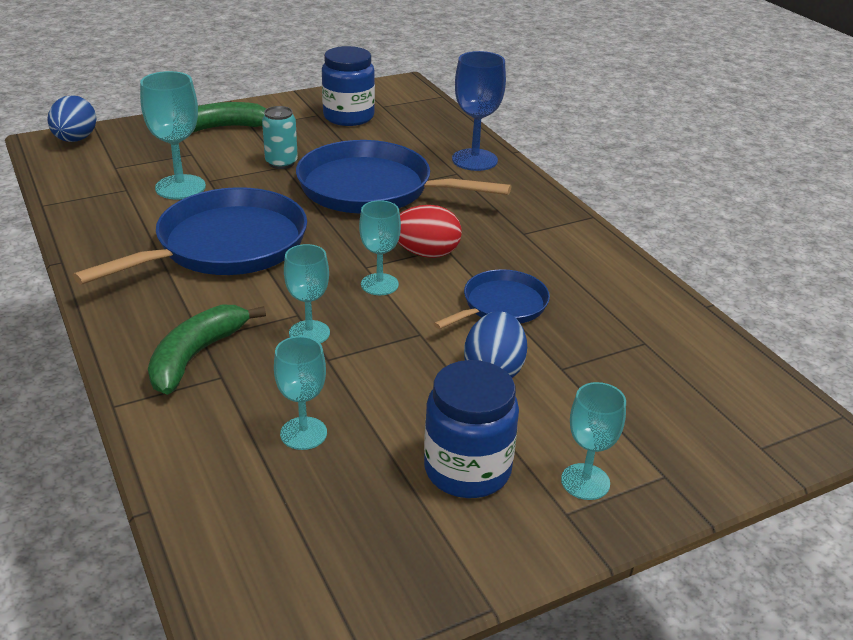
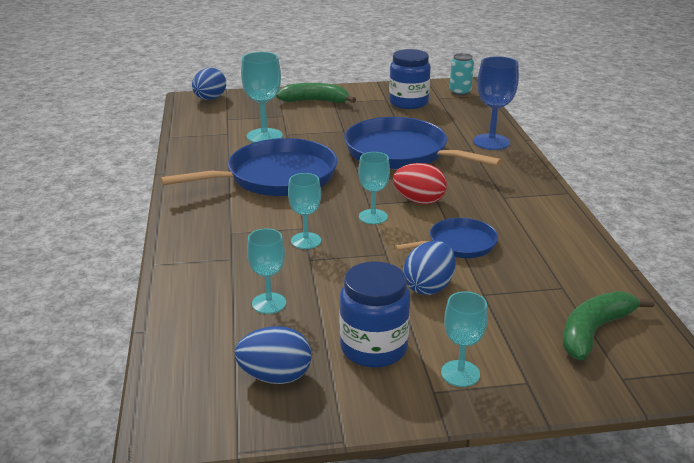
camera: 20 degrees right, 5 degrees down
(196, 356) = (222, 243): green banana -> green banana (594, 331)
(281, 163) = (343, 128): turquoise can -> turquoise can (460, 92)
(363, 538) = (275, 377): none -> blue egg

